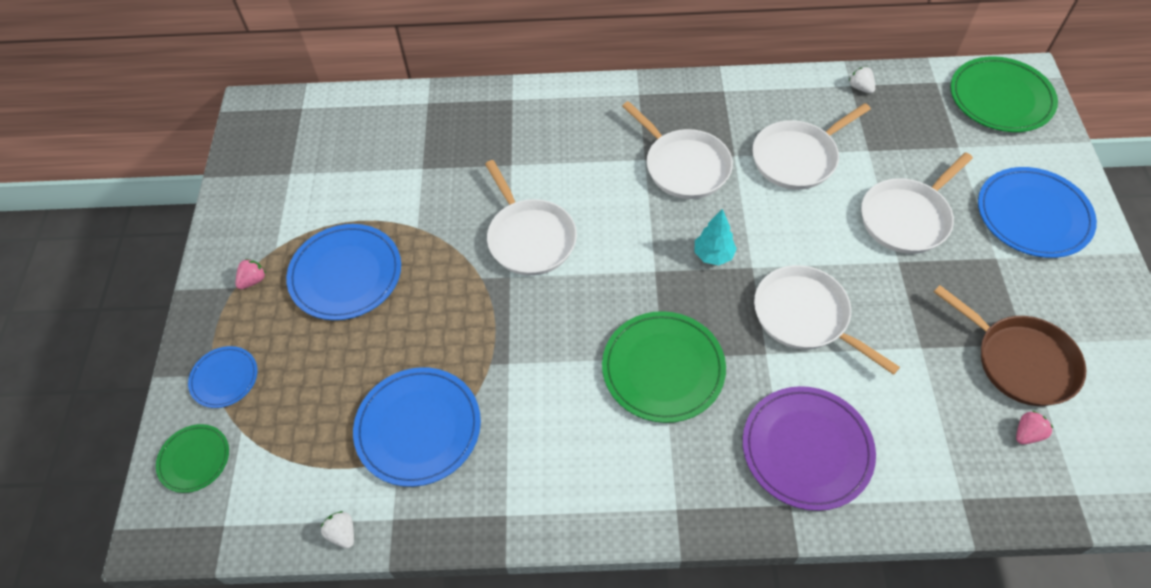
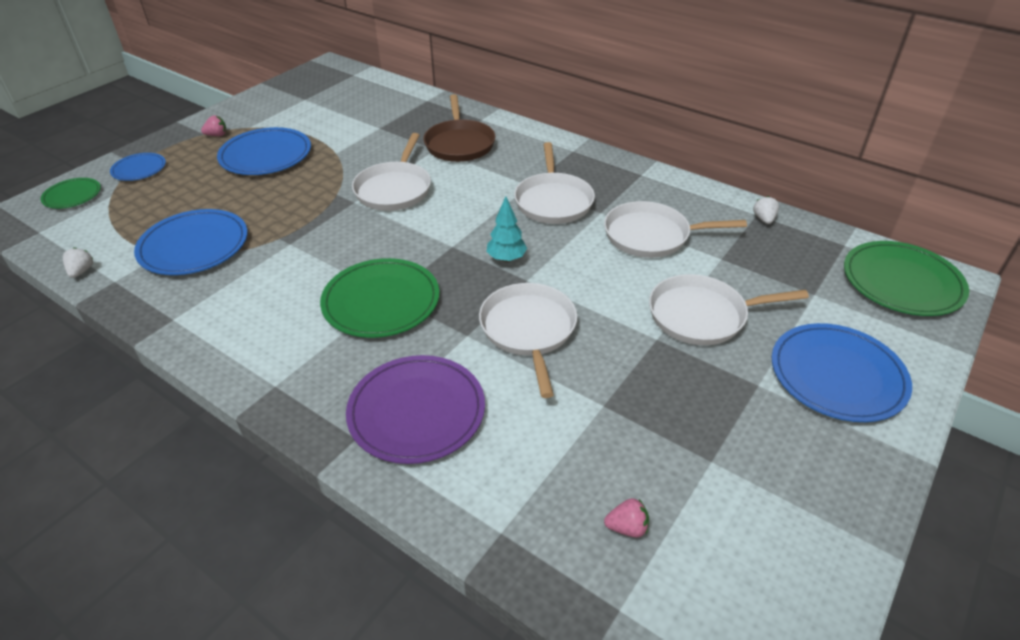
camera: 35 degrees right, 15 degrees down
(1020, 361) = (689, 470): brown pan -> brown pan (459, 144)

